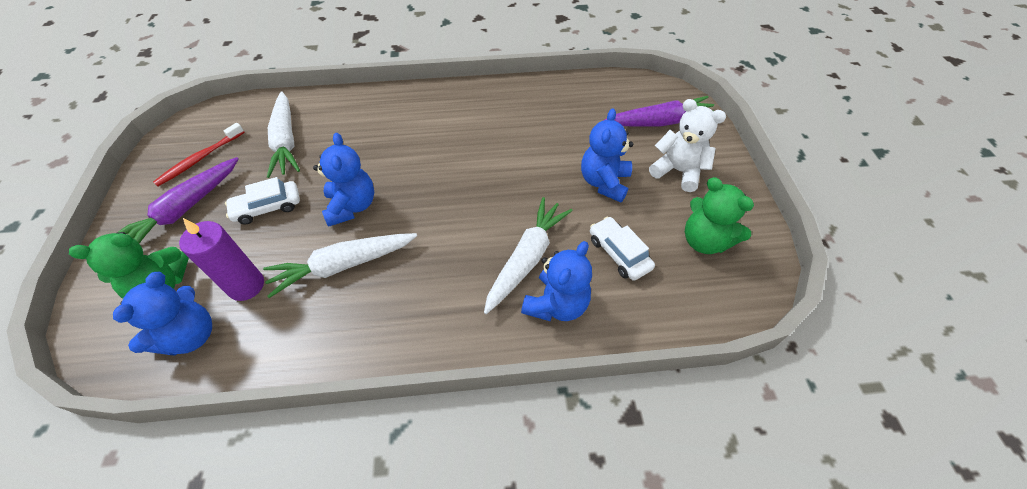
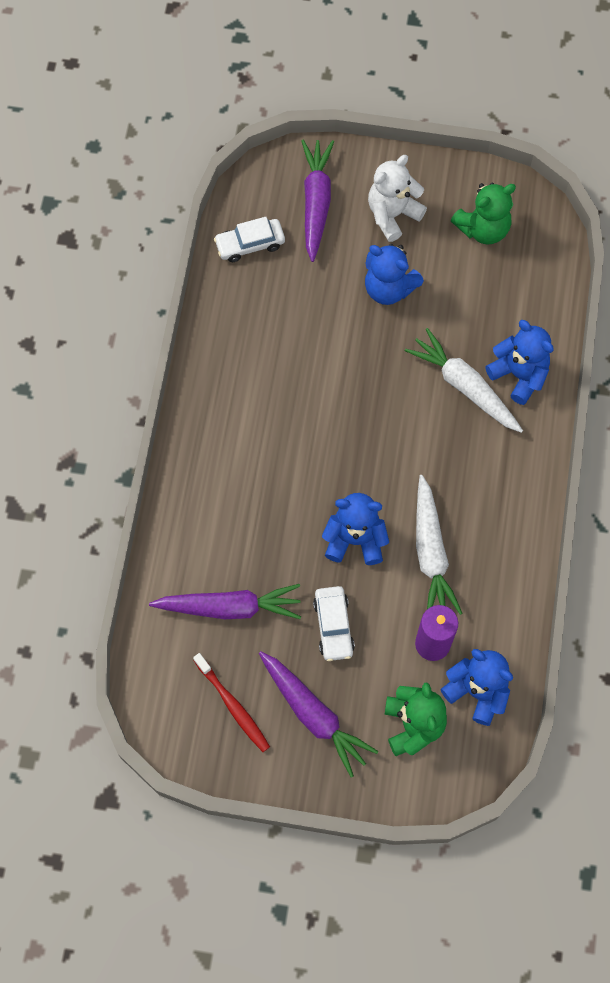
camera: 75 degrees left, 15 degrees up
(286, 141) = (230, 607): white carrot -> purple carrot
(619, 253) = (478, 306): white car -> white car (250, 244)

